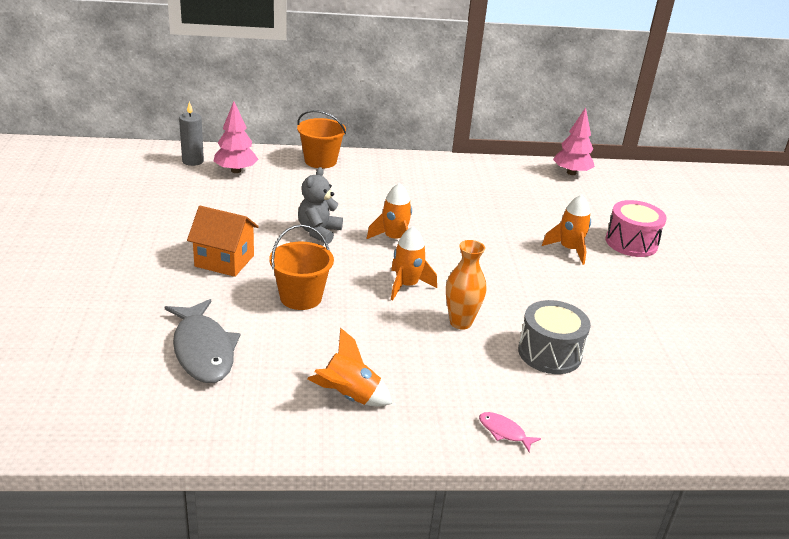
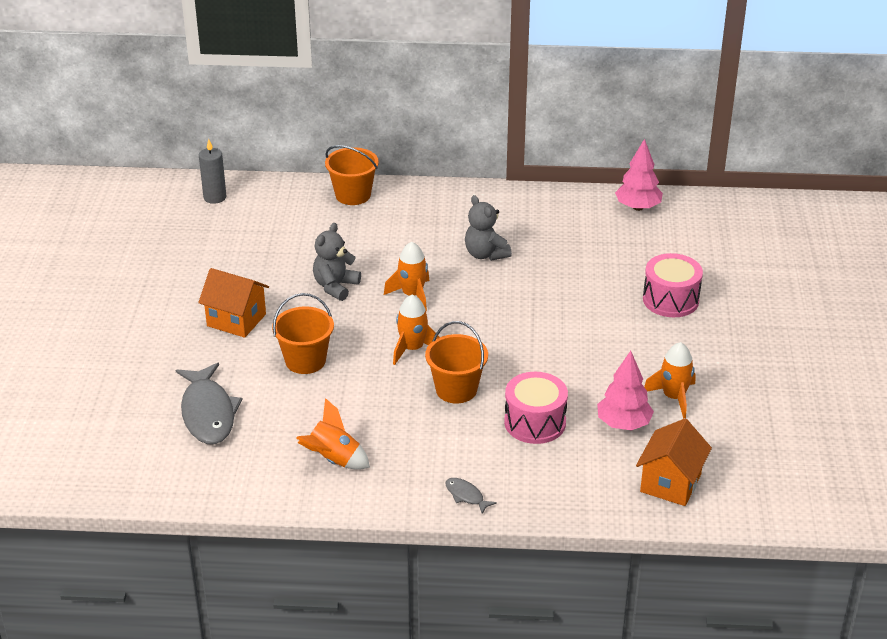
camera: 10 degrees right, 5 degrees up
(236, 171) = (259, 209): pink tree -> pink tree (623, 424)
(452, 206) = (485, 254): none -> grey teddy bear
(460, 322) = (456, 389): orange vase -> orange bucket
(504, 432) = (466, 496): pink fish -> grey fish
(549, 353) = (535, 422): grey drum -> pink drum
(569, 249) = (597, 308): orange rocket -> orange rocket (673, 397)
(710, 411) = (670, 483): none -> orange house

